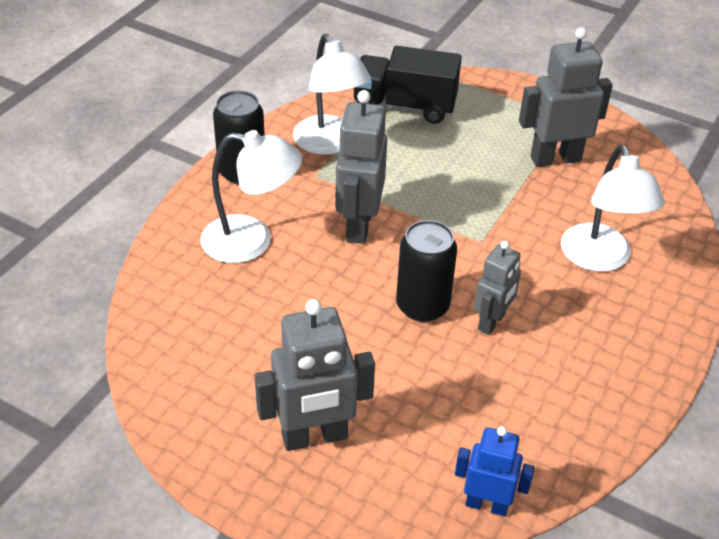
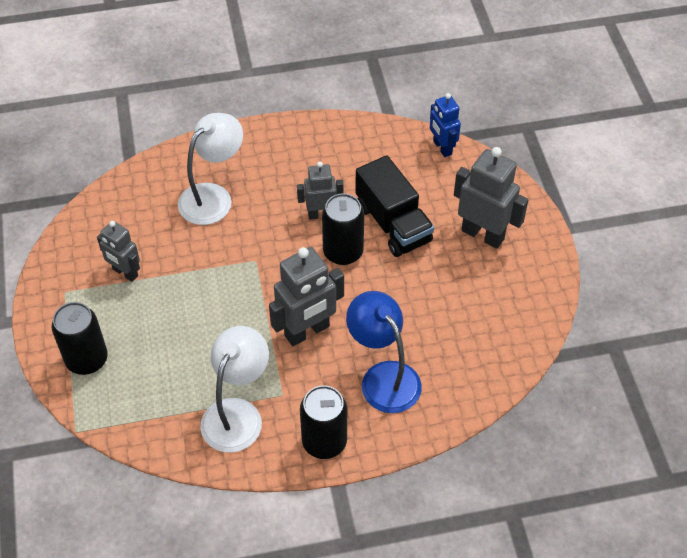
camera: 130 degrees left, 10 degrees up
(251, 241) = (383, 377): white lamp -> blue lamp
(404, 106) = (142, 402): black truck -> black truck (393, 224)
(480, 99) = (87, 359): none -> black can
(555, 158) = (125, 273): grey robot -> grey robot, size x0.62

